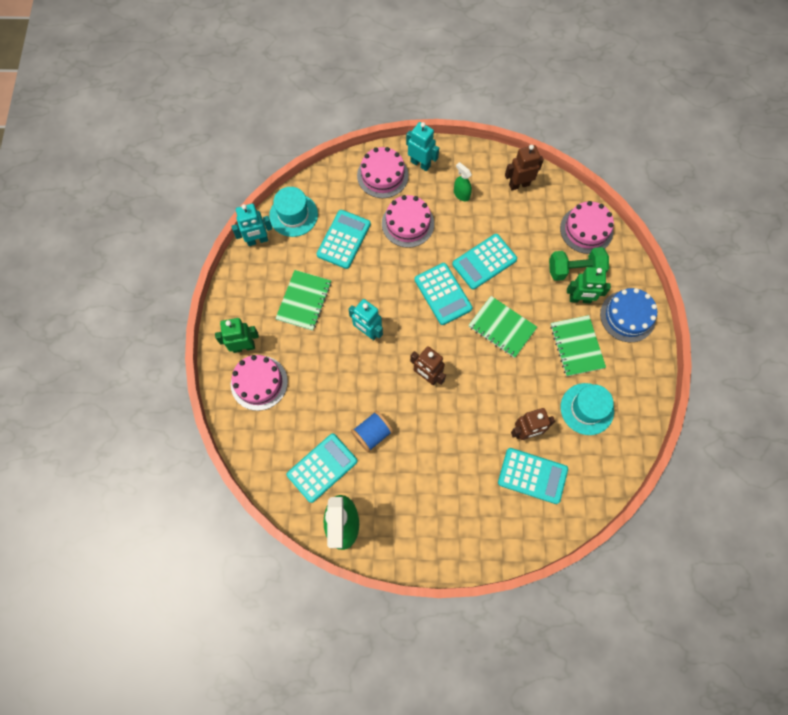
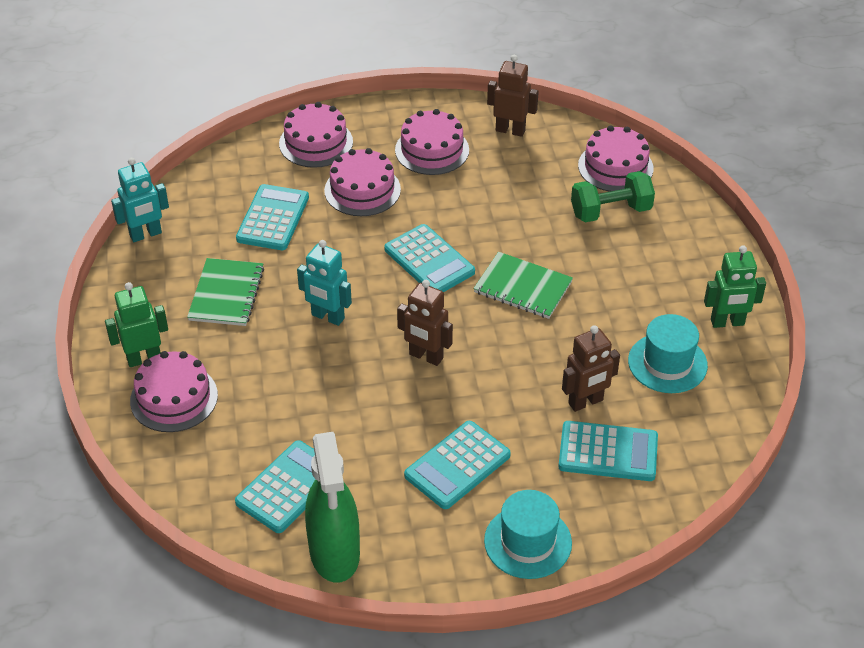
camera: 10 degrees left, 25 degrees down
(293, 215) = (194, 200): turquoise hat -> turquoise hat (528, 542)
(372, 434) = (358, 436): blue spool -> none
(420, 164) = (367, 124): turquoise robot -> none
(461, 194) = (432, 150): green spray bottle -> pink cake
(484, 262) = (481, 218): turquoise calculator -> turquoise calculator (457, 465)
(519, 184) = (510, 130): brown robot -> brown robot turned 45 degrees clockwise
(576, 346) = (634, 294): green notebook -> none
(580, 299) = (626, 242): green robot -> green robot (727, 323)
(627, 316) = (697, 252): blue cake -> none

